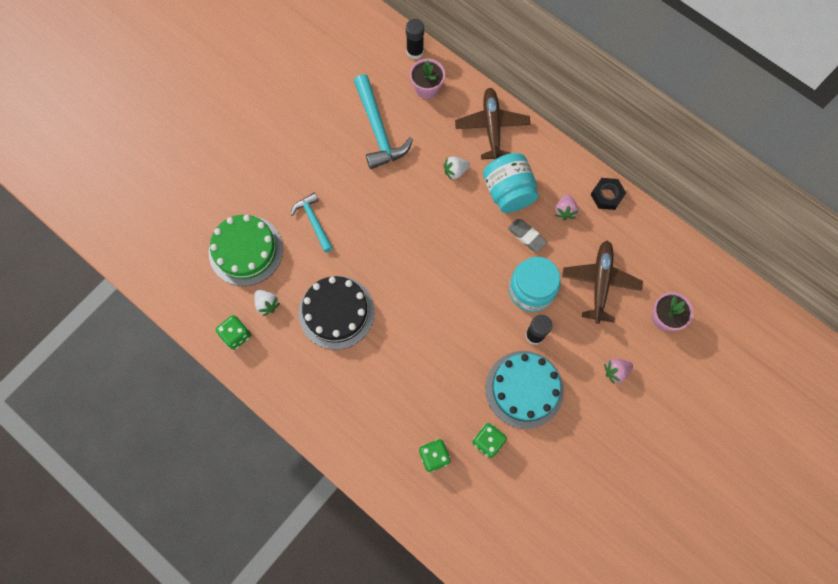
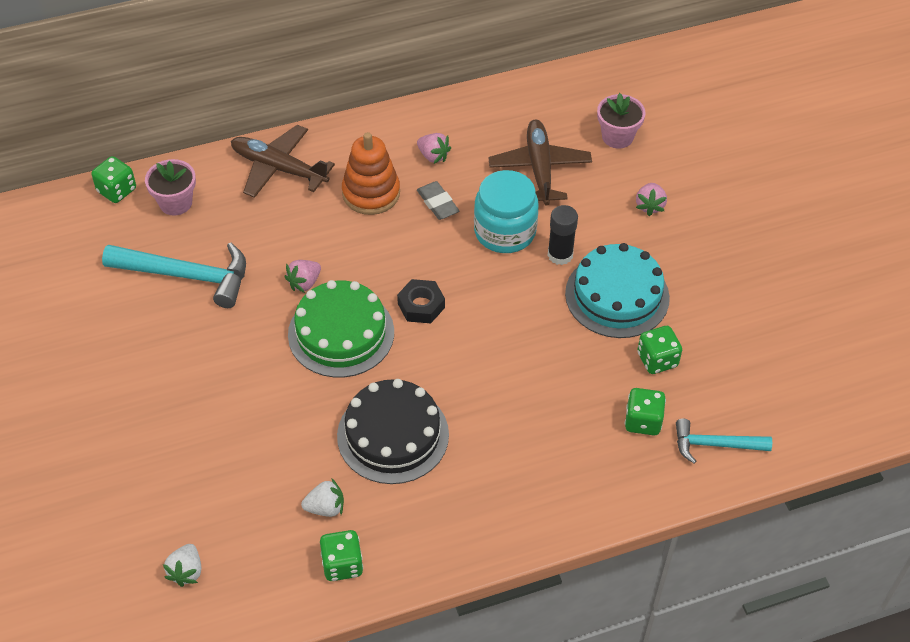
camera: 60 degrees left, 20 degrees down
(246, 250) = (232, 497): green cake -> green cake (341, 333)
(313, 221) = (253, 401): turquoise hammer -> turquoise hammer (715, 445)
(414, 196) = (304, 283): none -> pink strawberry
(415, 52) = (117, 190): black glue stick -> green dice
(455, 171) = (305, 228): white strawberry -> white strawberry (186, 571)
(508, 192) = (371, 193): turquoise jar -> orange stacking toy
(527, 236) = (437, 203): grey eraser -> grey eraser turned 75 degrees clockwise
(600, 282) = (539, 168): brown plane -> brown plane turned 45 degrees clockwise
(607, 196) = (444, 112): black nut -> black nut (421, 305)

